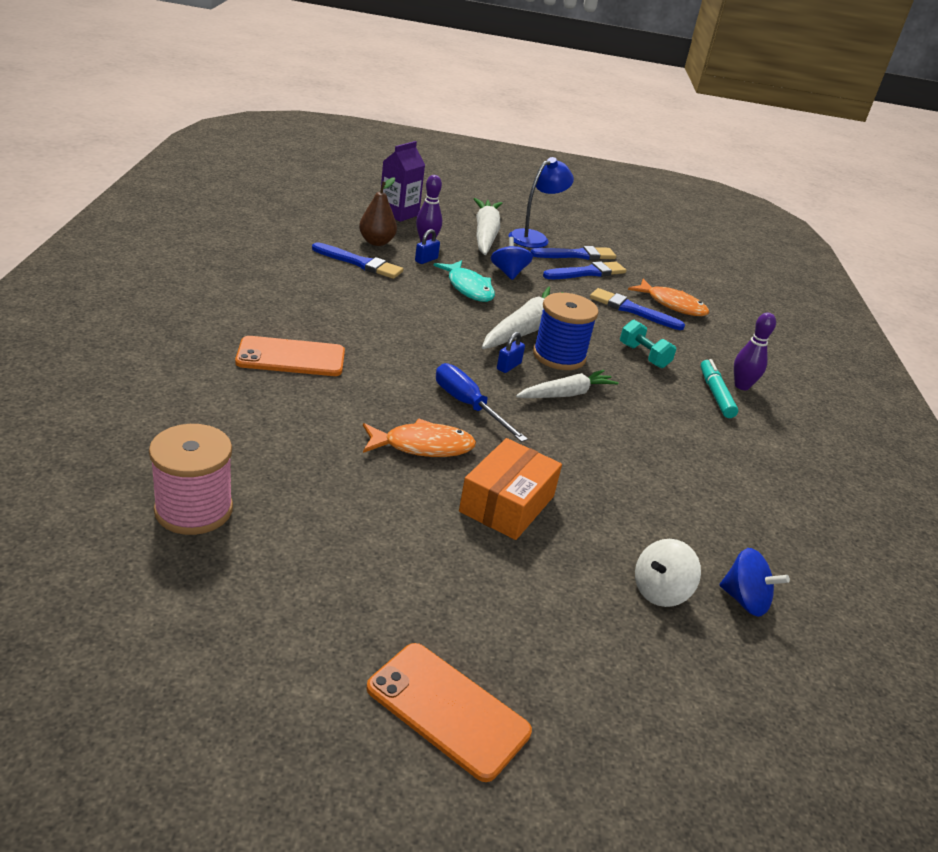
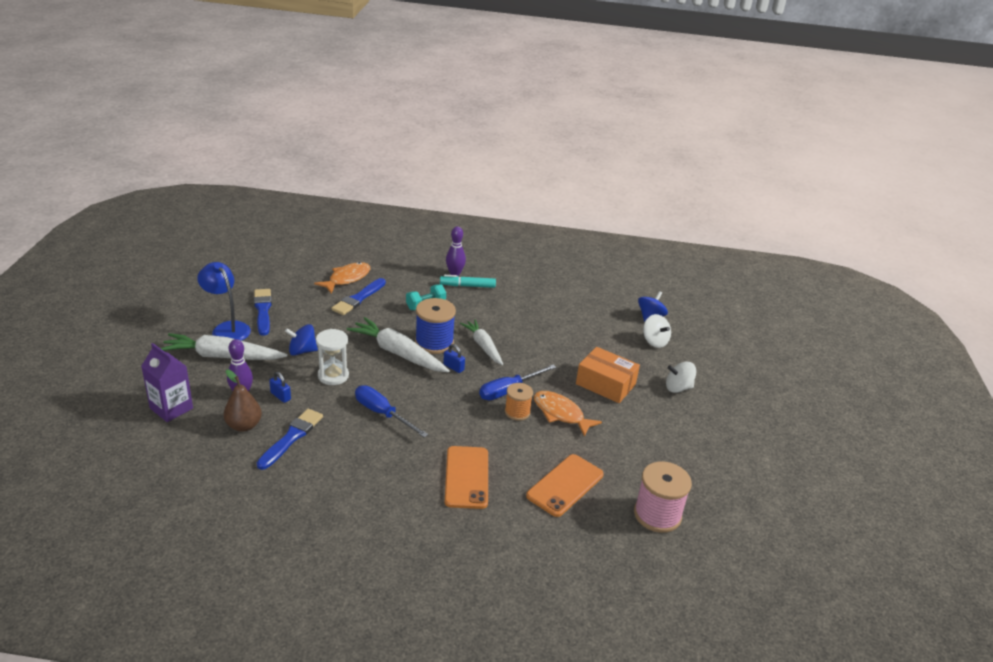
camera: 85 degrees left, 0 degrees up
(404, 312) = (382, 414): none -> blue screwdriver
(421, 408) = (517, 412): none -> orange spool
(422, 446) = (560, 414): orange fish -> orange fish turned 45 degrees counterclockwise
(447, 710) = (756, 417): orange phone -> orange phone (565, 485)
(468, 288) = (333, 376): turquoise fish -> white hourglass
(519, 598) = (678, 388): none -> white spinning top
(587, 273) = (297, 310): blue brush -> none

